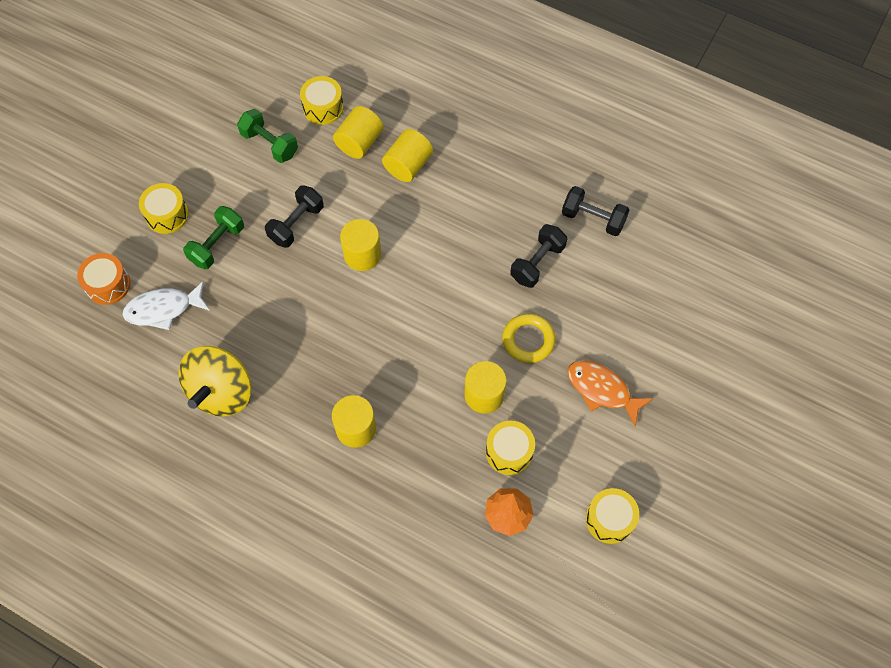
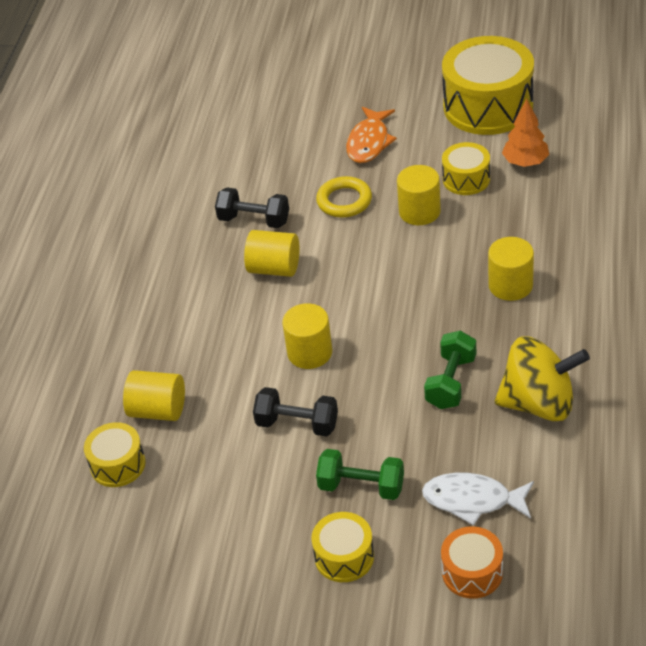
camera: 105 degrees left, 20 degrees down
(163, 309) = (473, 500): white fish -> white fish turned 135 degrees clockwise
(270, 144) = (194, 496): green dumbbell -> green dumbbell (451, 382)
(408, 165) = (174, 356): yellow cylinder -> yellow cylinder (274, 268)
(593, 219) = (183, 198): black dumbbell -> none
(609, 519) = (488, 106): yellow drum -> yellow drum, size x1.98

